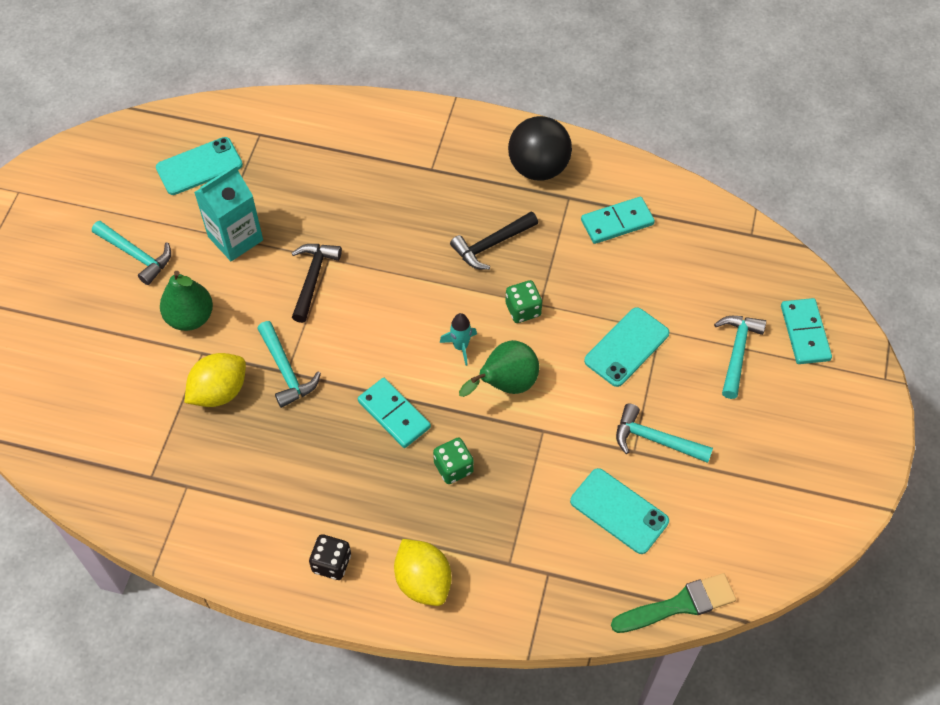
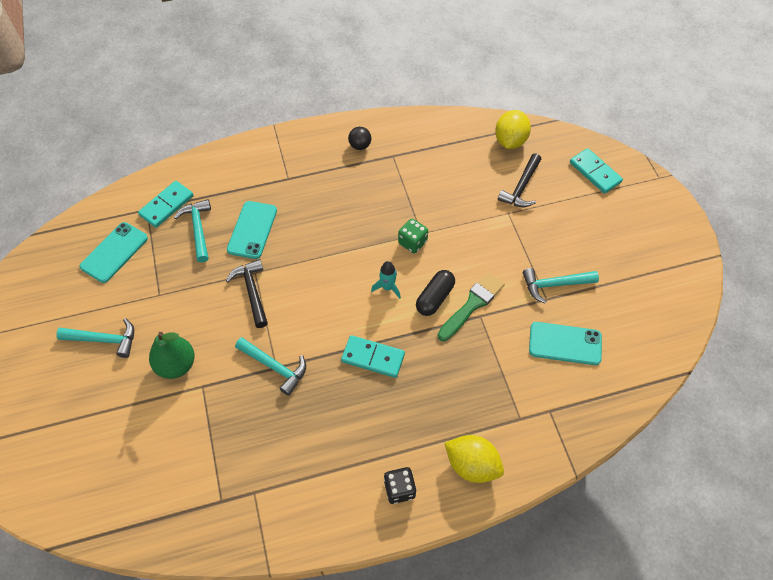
camera: 30 degrees left, 0 degrees up
(219, 392) = (234, 408): yellow lemon -> yellow lemon (510, 141)
(235, 238) = (175, 291): turquoise carton -> none
(453, 467) = (438, 373): green dice -> none
(492, 244) = (362, 209): black hammer -> black hammer (521, 187)
(505, 384) = (435, 298): green pear -> black capsule
(538, 168) = (360, 146): black ball -> black ball, size x0.48
(617, 222) = (434, 157): turquoise domino -> turquoise domino (167, 205)
(626, 347) = (495, 234): turquoise phone -> turquoise phone (252, 230)
(679, 605) = (644, 385): green brush -> green brush (472, 304)
(737, 352) = (564, 204): turquoise hammer -> turquoise hammer (198, 229)

